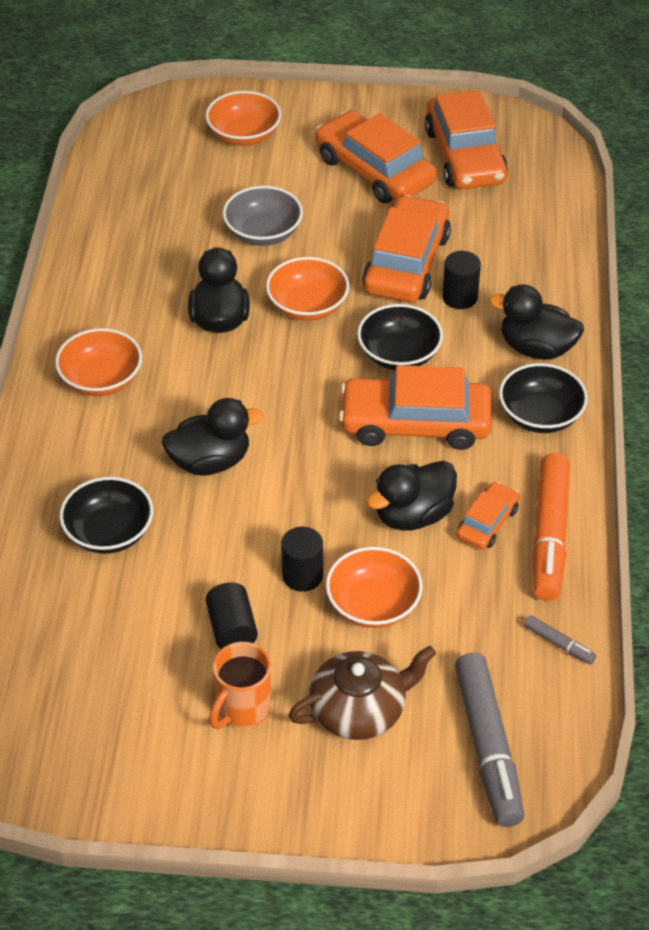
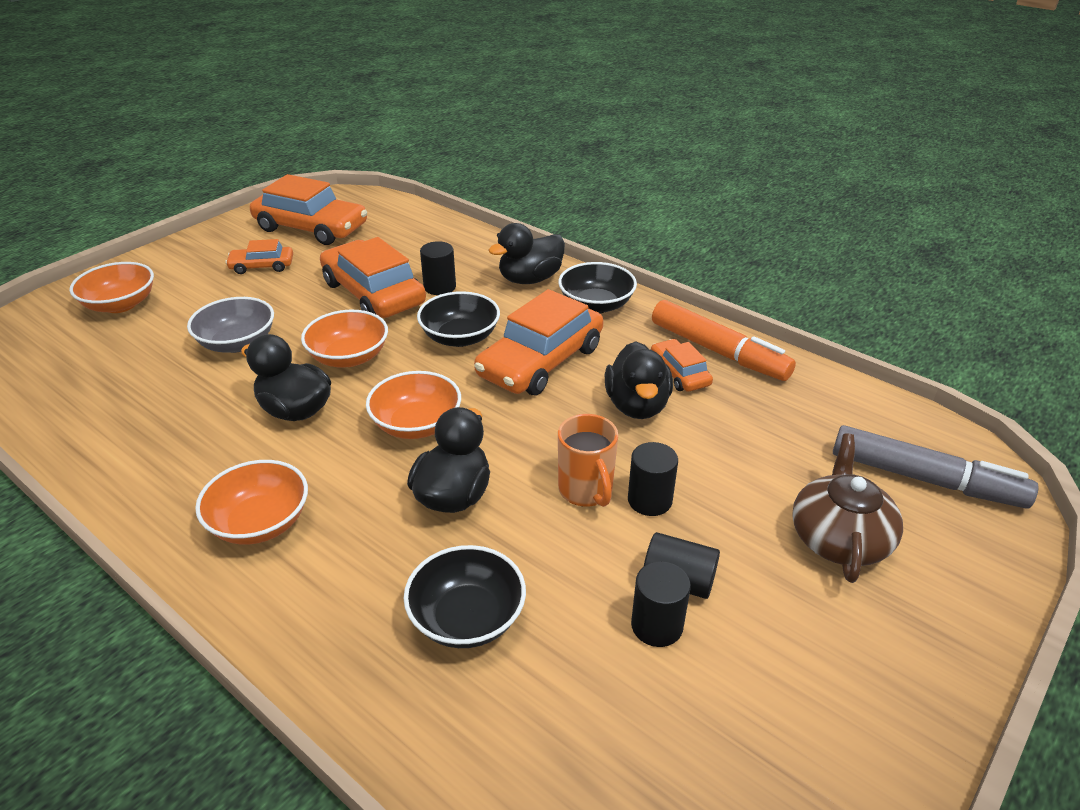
camera: 55 degrees left, 10 degrees down
(181, 635) = (656, 625): none -> black cylinder
(242, 709) = (790, 623): orange mug -> orange mug (586, 491)
(373, 604) = (719, 472): orange bowl -> orange bowl (416, 424)
(374, 170) = (262, 266): orange car -> orange car, size x0.51
(559, 644) = (833, 394): grey marker -> none

